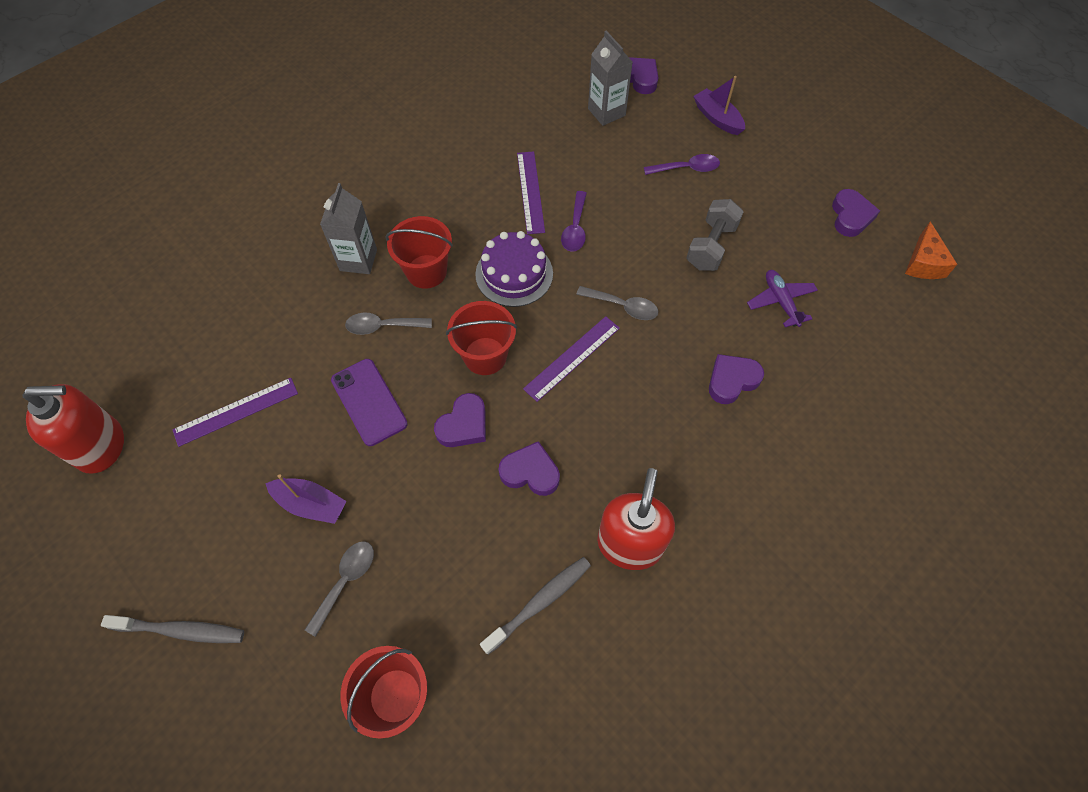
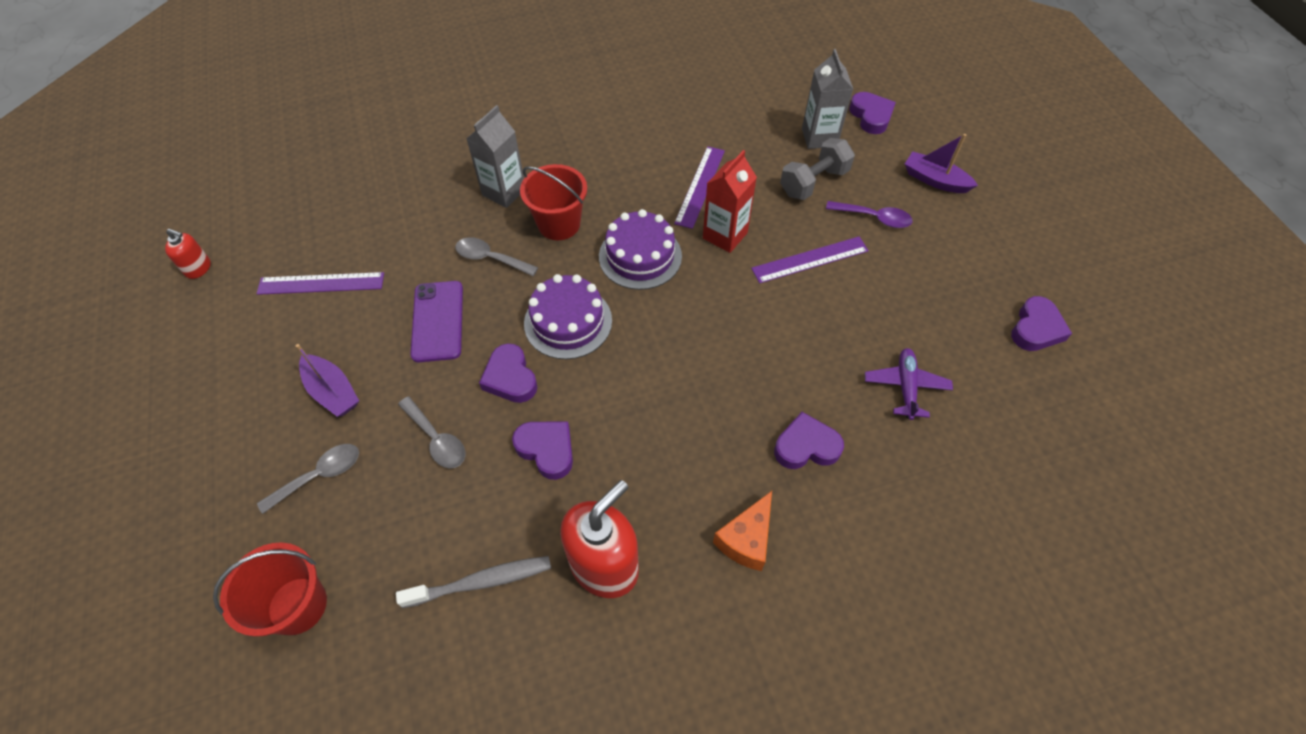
camera: 25 degrees right, 5 degrees down
(101, 446) = (198, 268): red soap dispenser -> red soap dispenser, size x0.49
(181, 630) = (160, 454): grey toothbrush -> none
(463, 425) = (510, 378): purple heart -> purple heart turned 90 degrees clockwise
(485, 356) = (568, 322): red bucket -> purple cake
(572, 358) = (651, 357): purple ruler -> purple ruler (810, 260)
(575, 228) = (725, 235): purple spoon -> red carton
(623, 306) = (731, 327): grey spoon -> grey spoon (436, 439)
(711, 246) = (858, 302): grey dumbbell -> grey dumbbell (813, 182)
(717, 118) = (935, 180): purple boat -> purple boat turned 45 degrees counterclockwise
(923, 263) = (1100, 410): orange cheese -> orange cheese (746, 539)

